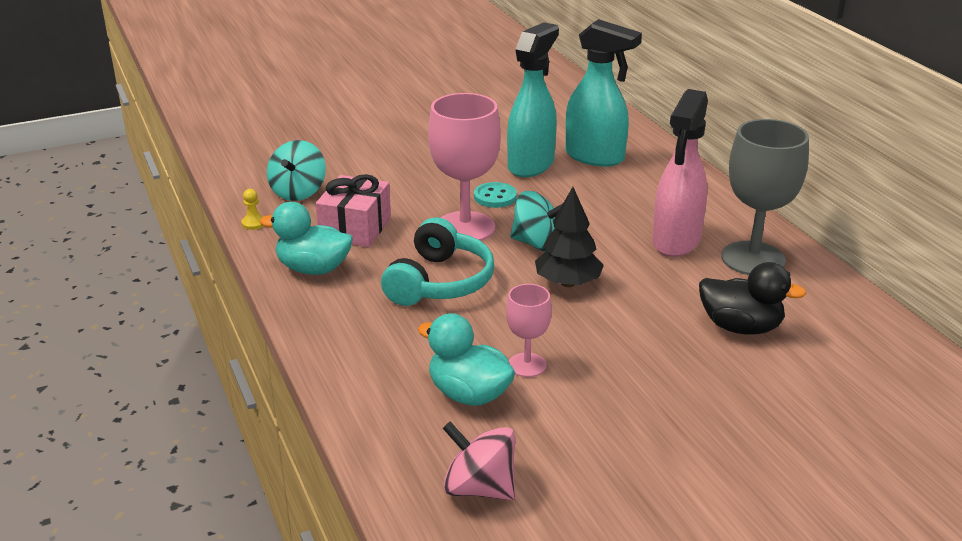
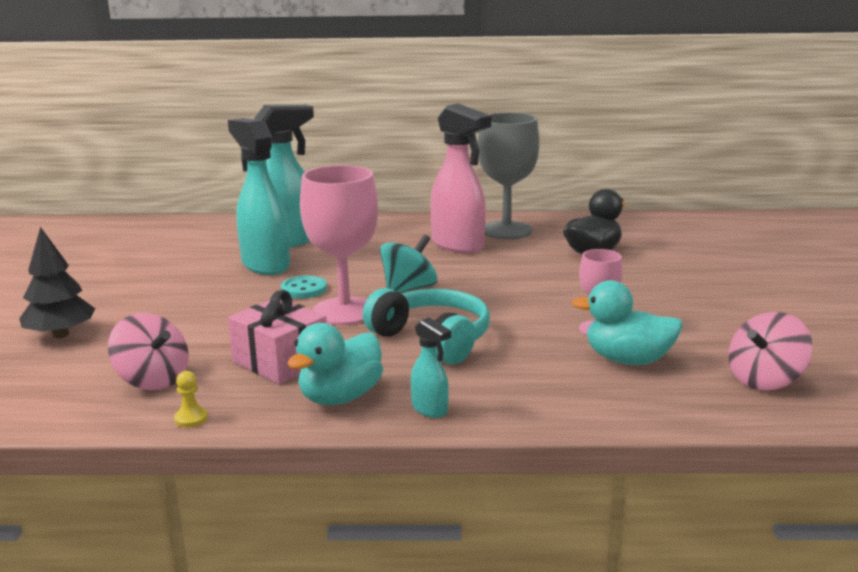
camera: 65 degrees left, 10 degrees down
(298, 192) = (153, 380): turquoise spinning top -> pink spinning top
(315, 312) = (430, 409): none -> turquoise spray bottle
(469, 394) = (627, 360): turquoise duck -> turquoise duck turned 45 degrees clockwise
(567, 283) = (483, 291): black tree -> black tree (60, 334)

